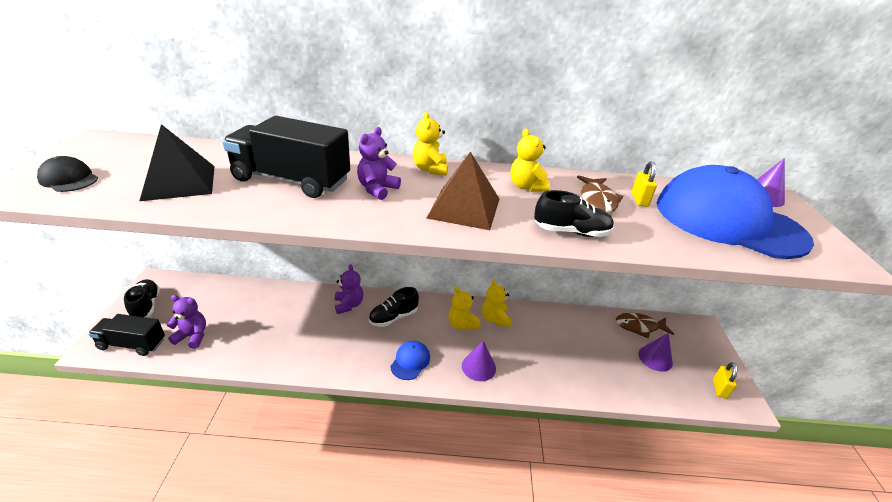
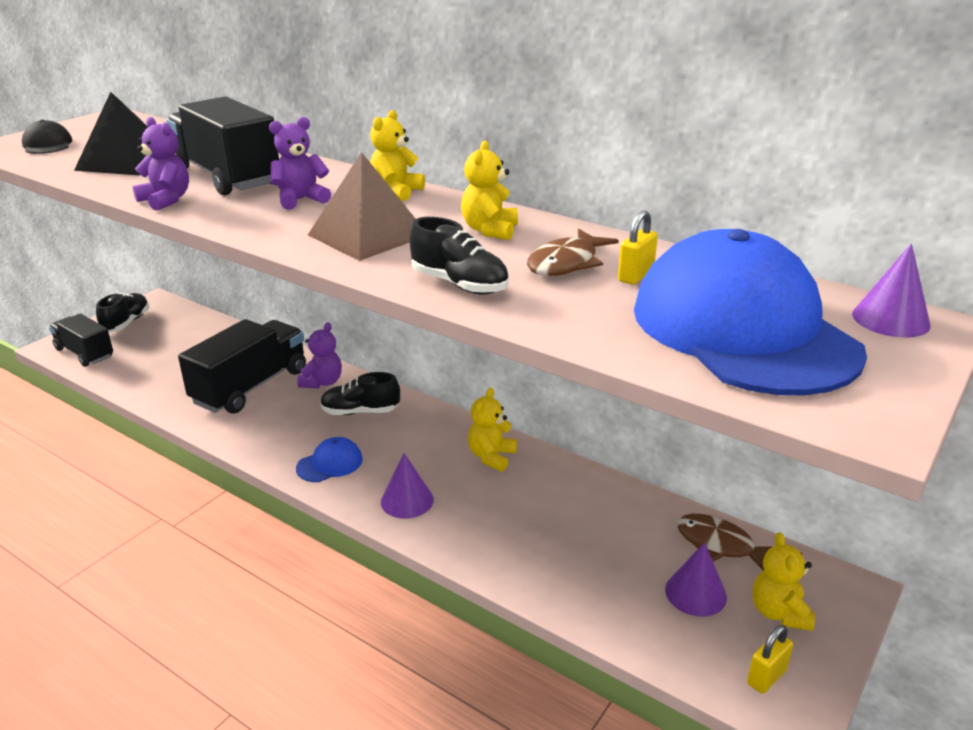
camera: 35 degrees right, 5 degrees down
(192, 336) = (139, 363): purple teddy bear -> purple teddy bear (166, 200)
(302, 325) = (251, 386): none -> black truck
(462, 324) = (438, 448): yellow teddy bear -> yellow teddy bear (779, 612)

